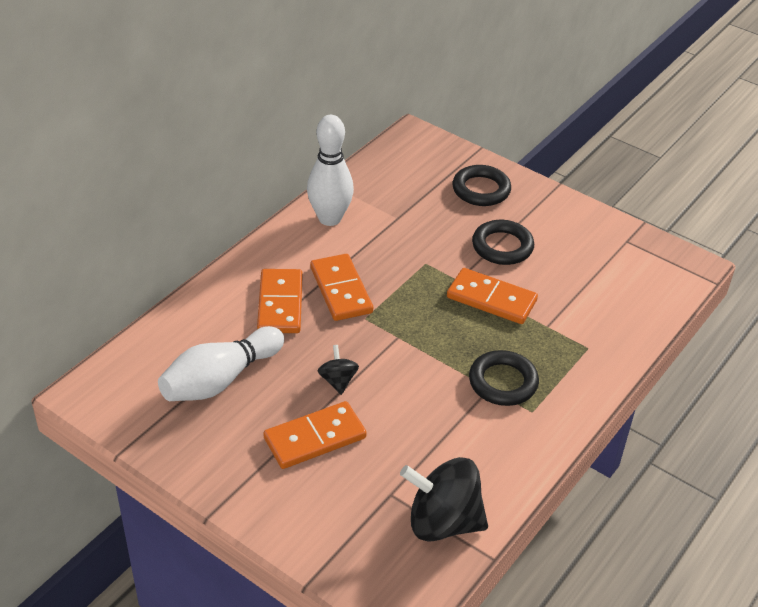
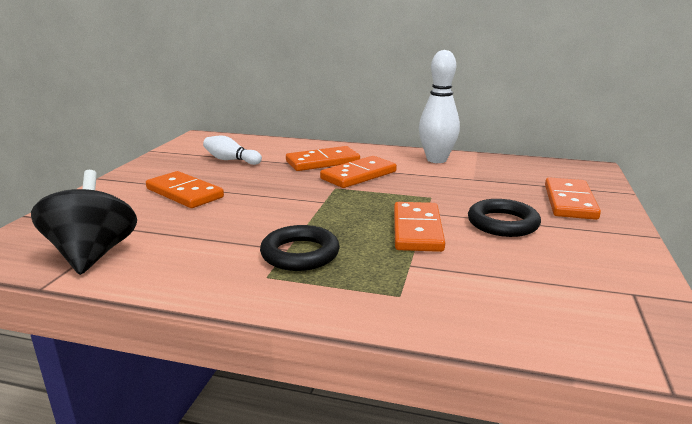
camera: 70 degrees right, 20 degrees down
(220, 380) = (231, 160): white bowling pin -> white bowling pin, size x0.61
(338, 381) = (253, 190): black spinning top -> none
(481, 190) = (570, 202): black ring -> orange domino

